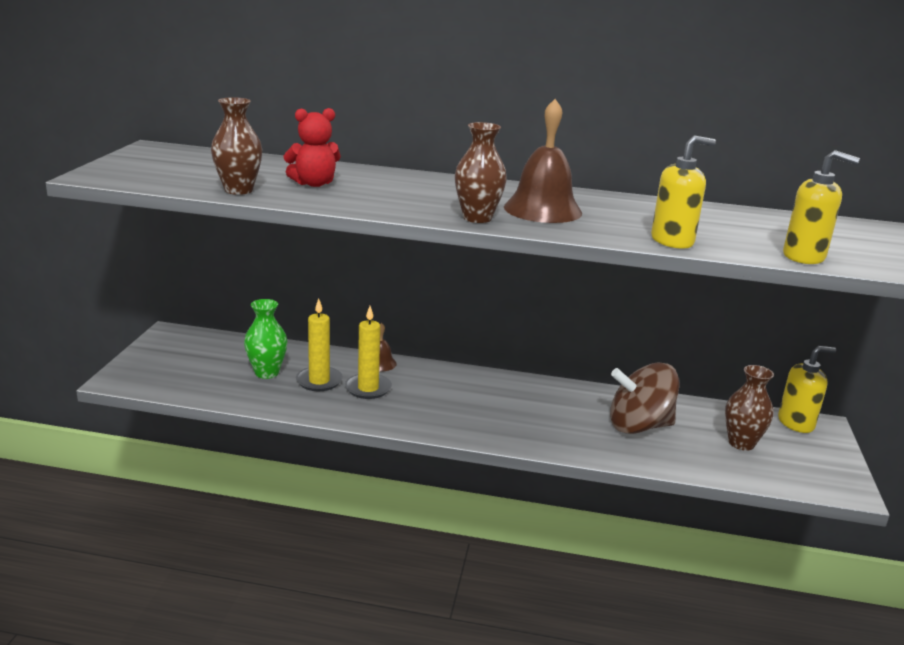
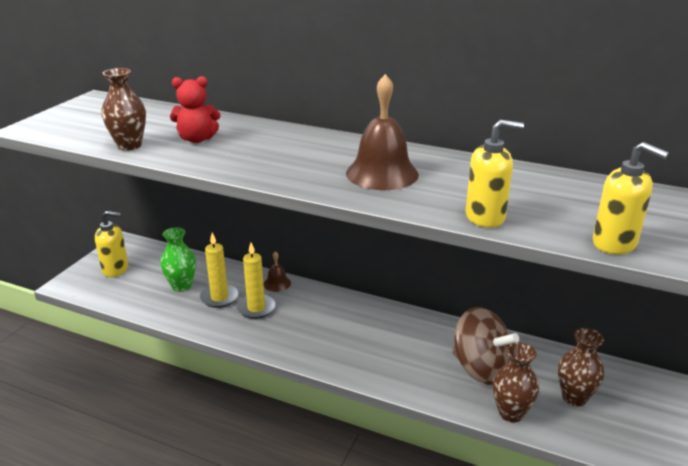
camera: 15 degrees right, 5 degrees up
(477, 218) = (313, 182): brown vase -> brown vase (510, 413)
(639, 426) = (480, 368): brown spinning top -> brown spinning top turned 150 degrees counterclockwise
(796, 423) = (640, 380): yellow soap dispenser -> yellow soap dispenser (115, 269)

